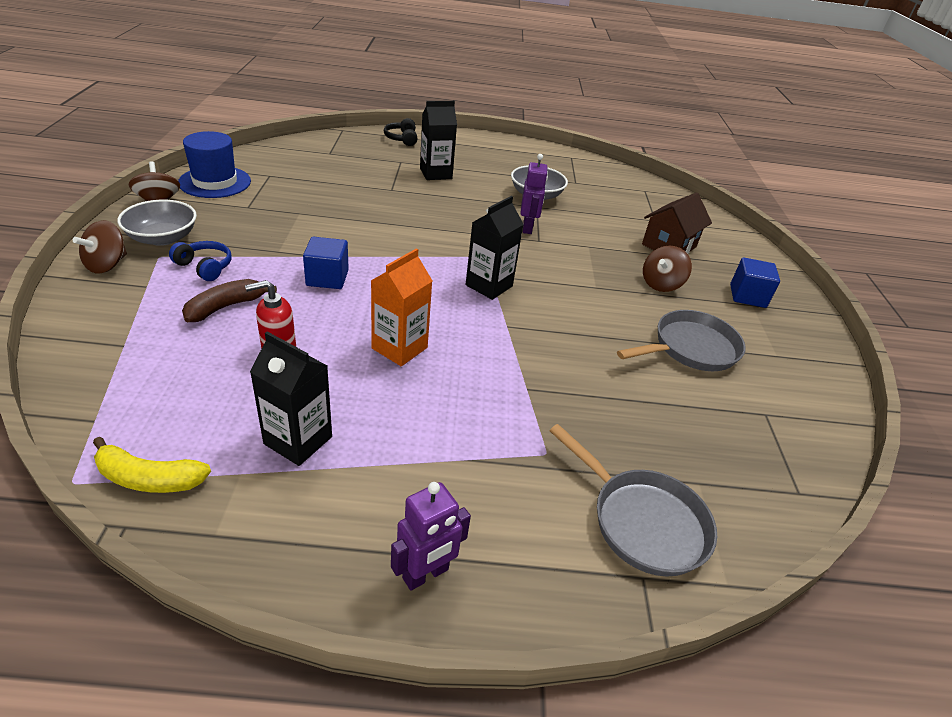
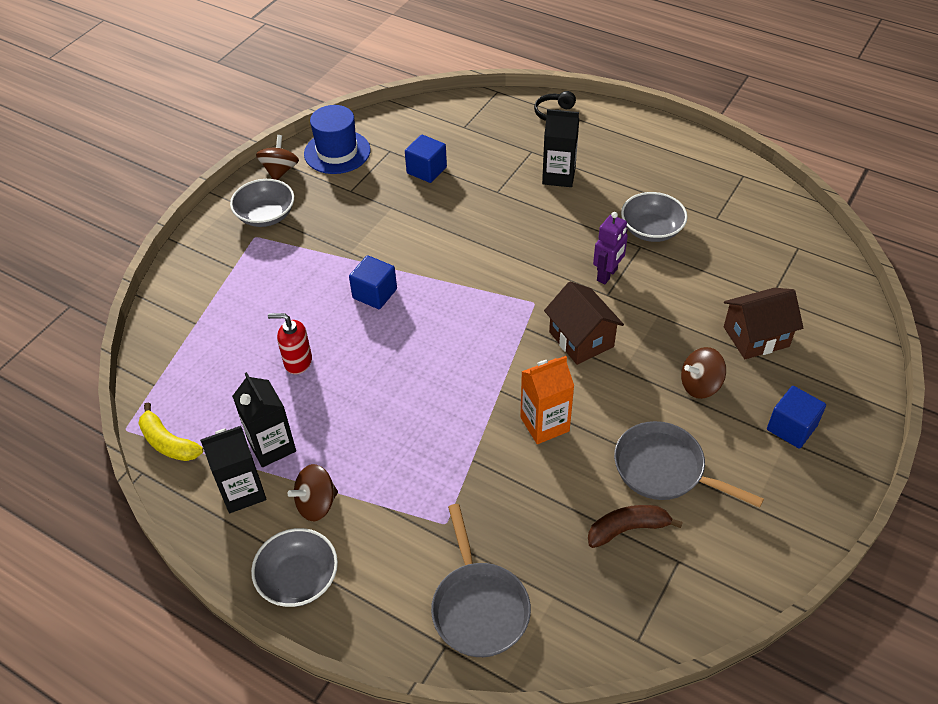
camera: 35 degrees right, 10 degrees up
(107, 265) = (214, 237): brown spinning top -> brown spinning top (316, 504)
(205, 267) = (283, 257): blue headphones -> none
(226, 307) = (280, 305): brown banana -> brown banana (628, 529)
(315, 184) = (426, 170): none -> blue cube
(399, 348) = (392, 386): orange carton -> orange carton (544, 424)
(426, 574) = (298, 579): purple robot -> grey bowl
(489, 285) = (514, 339): black carton -> black carton (243, 491)
(544, 273) = (581, 339): none -> brown house
(691, 348) = (664, 469): grey pan -> grey pan turned 150 degrees counterclockwise

